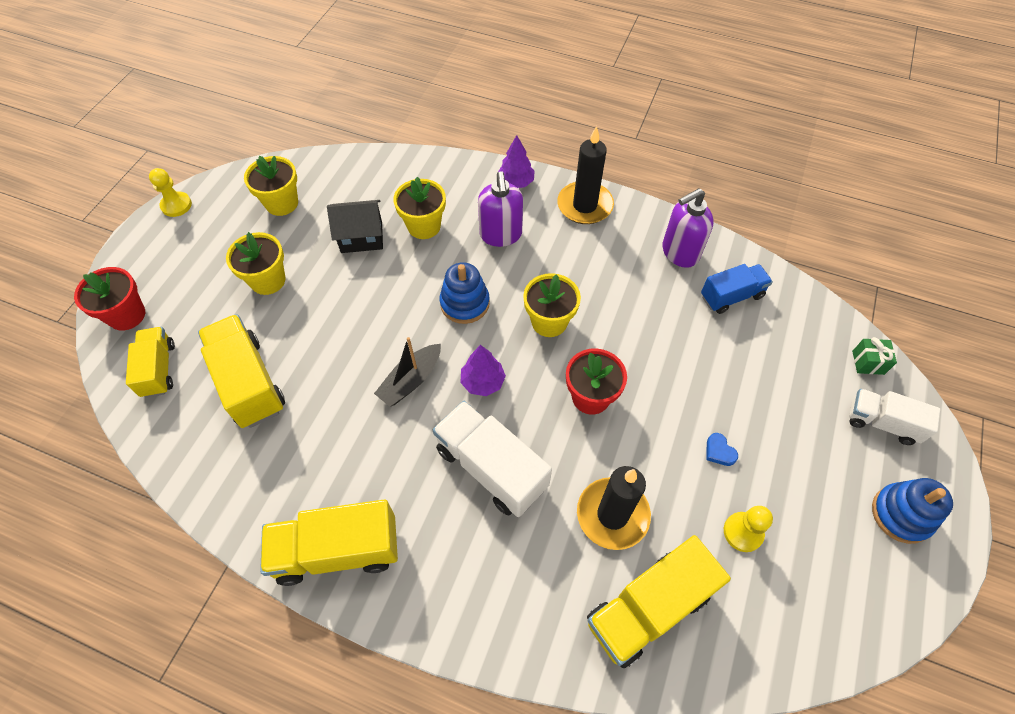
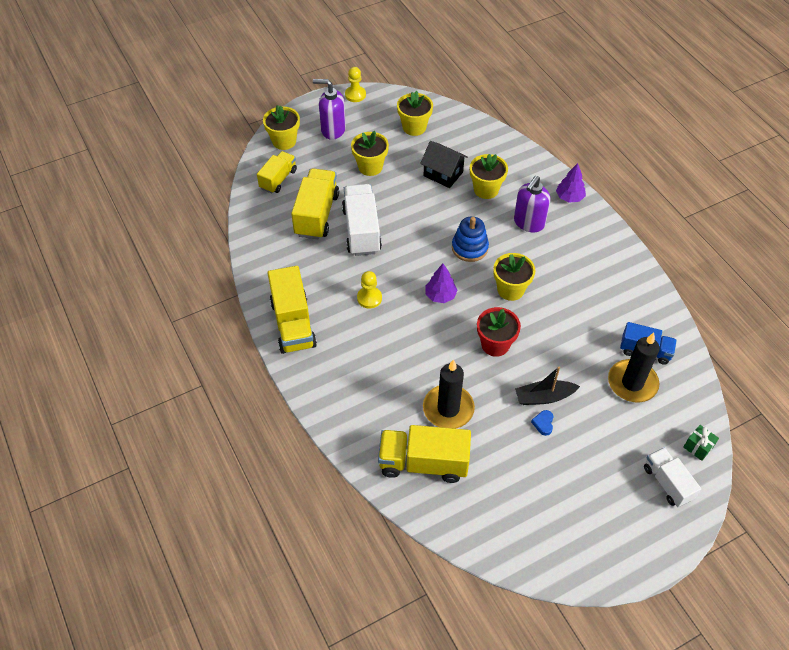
camera: 40 degrees right, 5 degrees down
(127, 315) = (284, 141): red flower pot -> yellow flower pot
(337, 550) = (293, 324): yellow truck -> yellow truck turned 135 degrees counterclockwise
(411, 380) = (401, 269): black boat -> black boat (544, 397)
(491, 468) = (404, 341): white truck -> white truck (361, 230)
(584, 205) = (601, 238): black candle -> black candle (632, 383)
(679, 253) = (637, 304): purple soap dispenser -> purple soap dispenser (333, 130)
(743, 532) = (514, 470): yellow pawn -> yellow pawn (369, 298)
(901, 514) = (623, 533): blue stacking toy -> none

